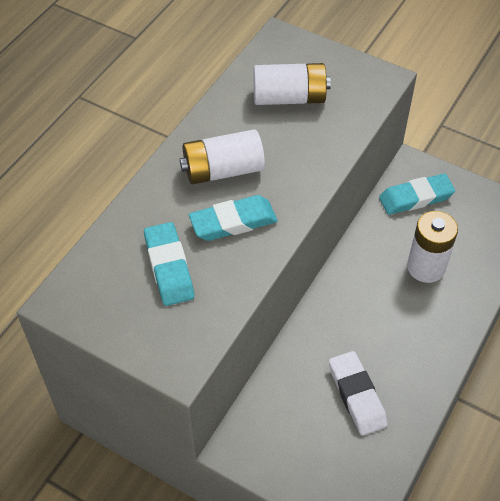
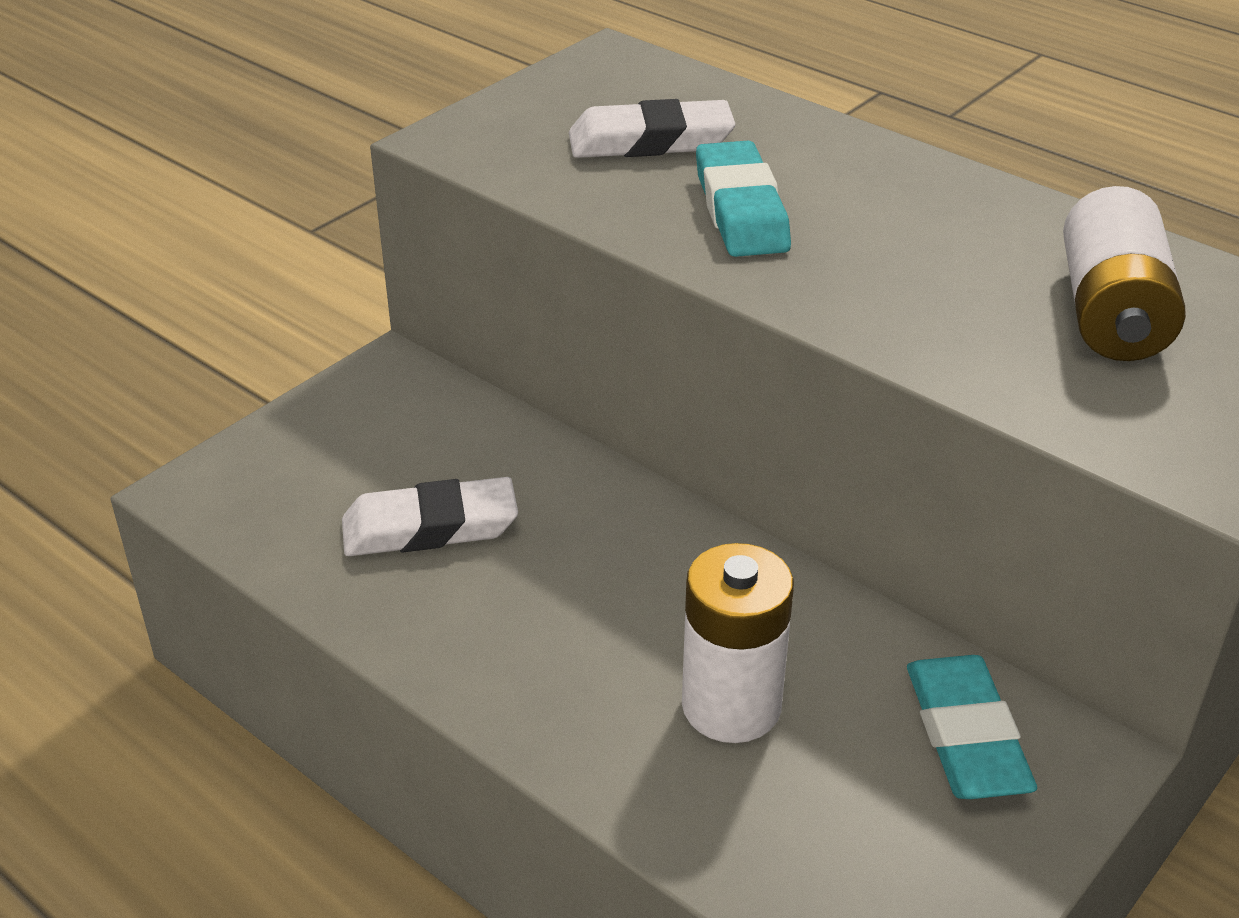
camera: 100 degrees right, 15 degrees down
(169, 267) = (650, 141): turquoise eraser -> white eraser
(223, 170) = (881, 210): white battery -> none

